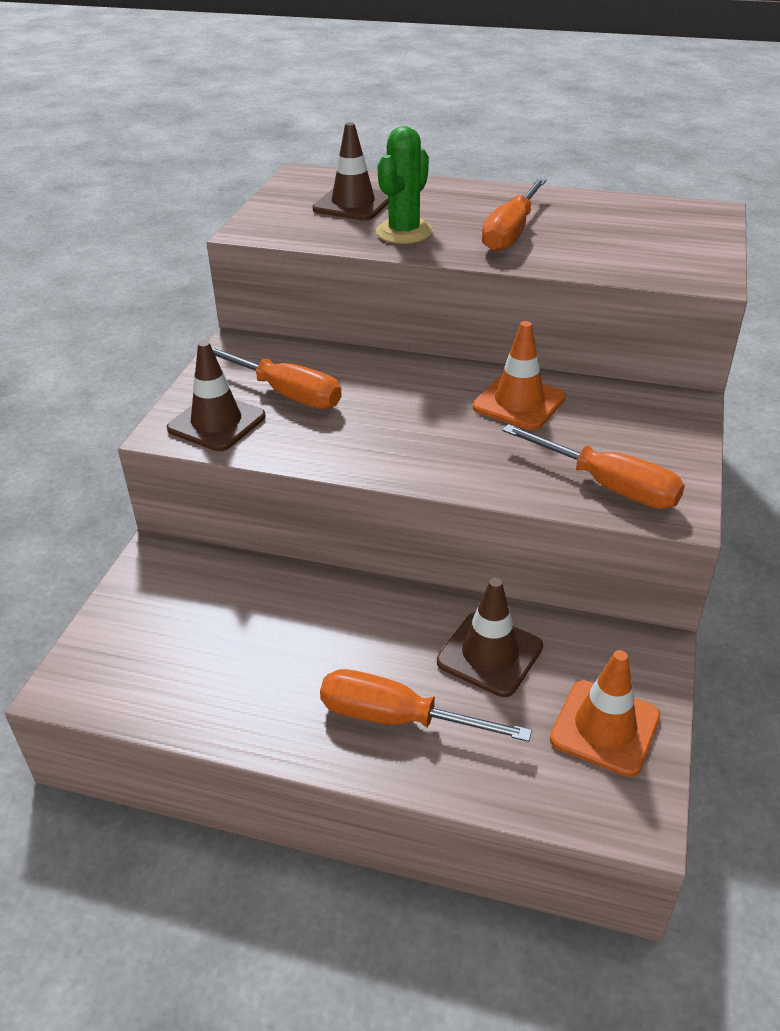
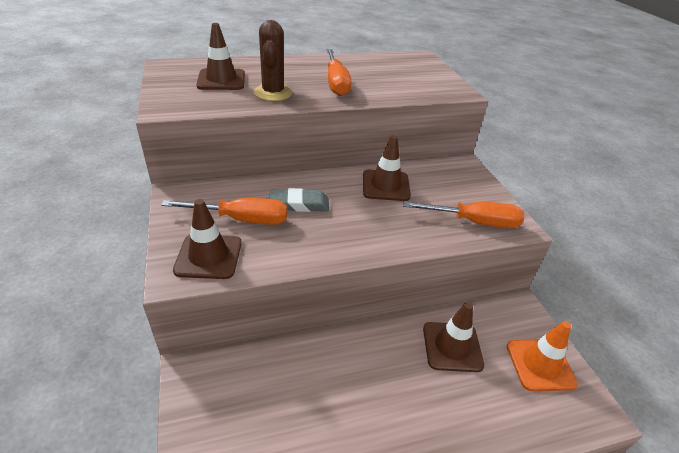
camera: 35 degrees left, 0 degrees up
(373, 395) = (299, 204): none -> grey eraser
(397, 718) = (439, 417): orange screwdriver -> none
(404, 232) = (273, 93): green cactus -> brown cactus
(519, 402) = (385, 186): orange traffic cone -> brown traffic cone

